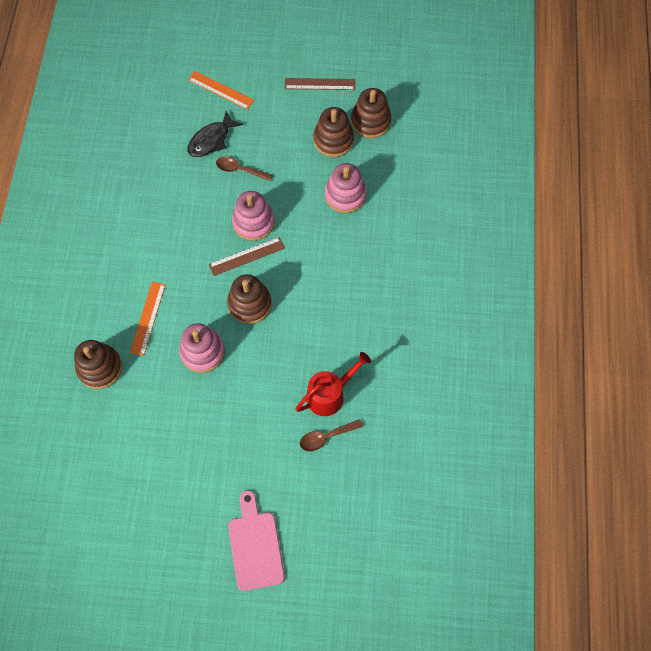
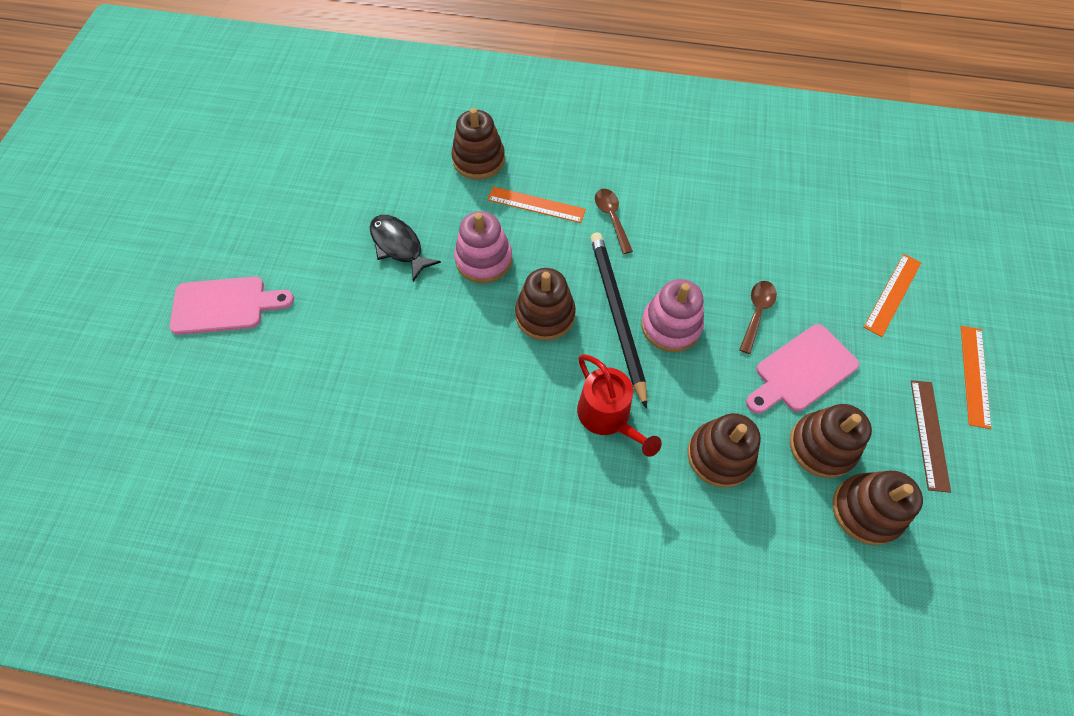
camera: 95 degrees right, 5 degrees down
(211, 140) = (804, 280): black fish -> black fish (399, 246)
(247, 256) = (617, 315): brown ruler -> black pencil
(278, 55) = (974, 375): none -> orange ruler
(282, 146) = (802, 371): none -> pink cutting board
(326, 437) = (339, 396): brown spoon -> brown spoon (611, 218)
(329, 394) = (398, 405): red watering can -> red watering can (608, 417)
(345, 195) = (720, 455): pink stacking toy -> brown stacking toy

